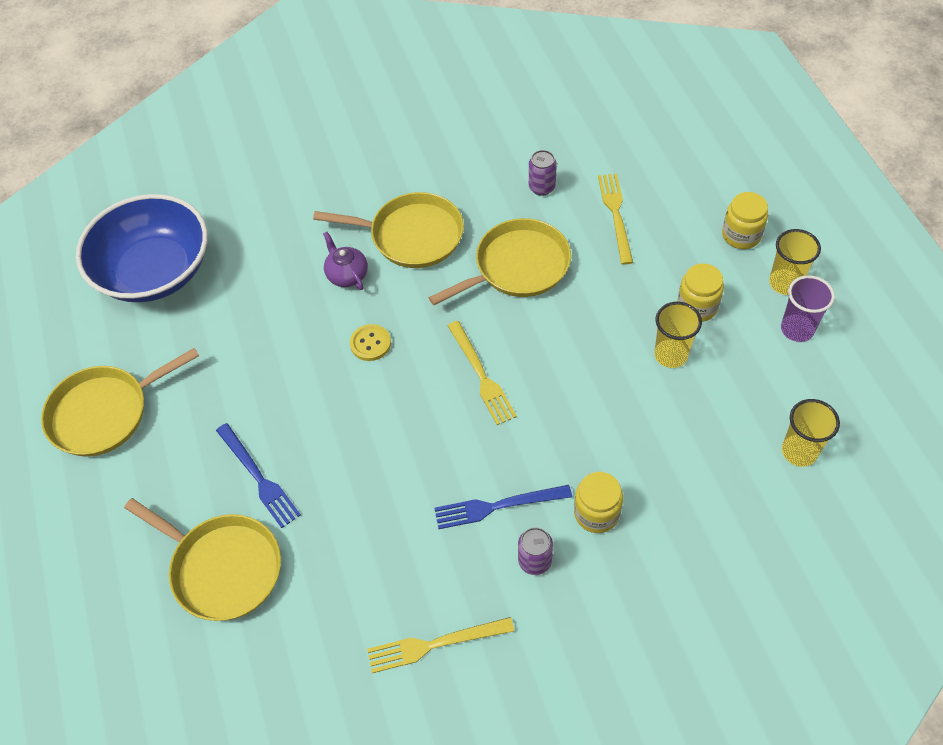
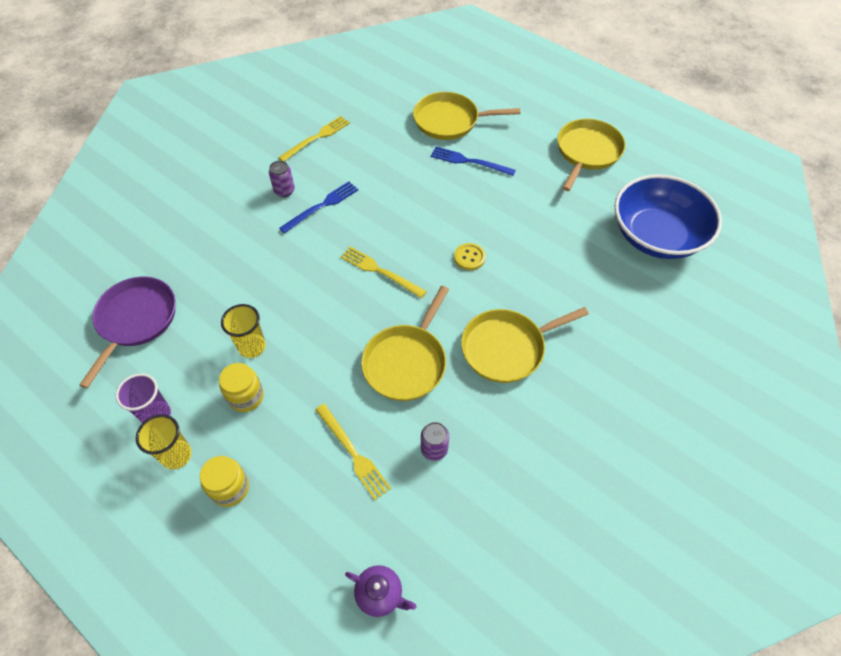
camera: 145 degrees right, 0 degrees up
(347, 275) = (527, 295): purple teapot -> purple teapot (380, 594)
(596, 513) = (260, 228): yellow jar -> none
(799, 451) = (136, 320): yellow cup -> purple pan

